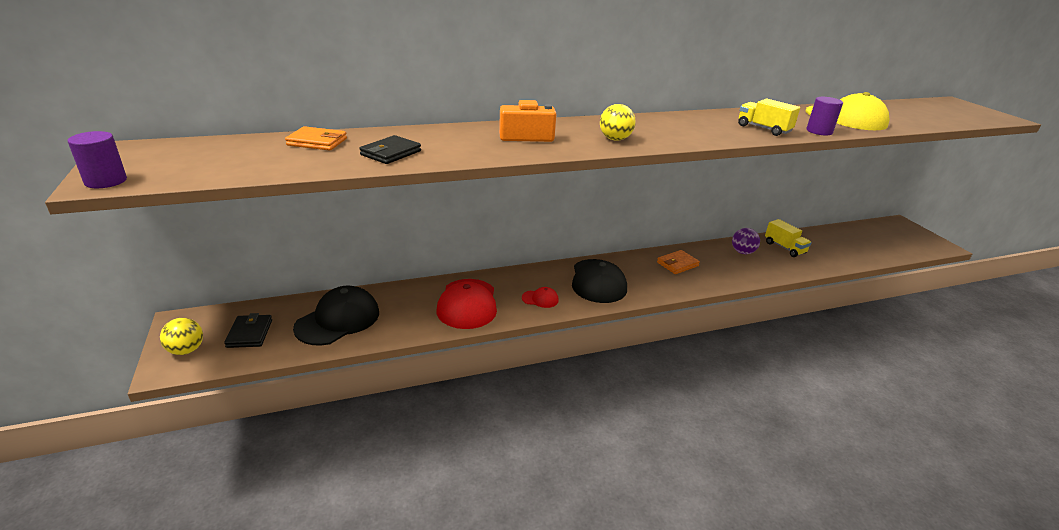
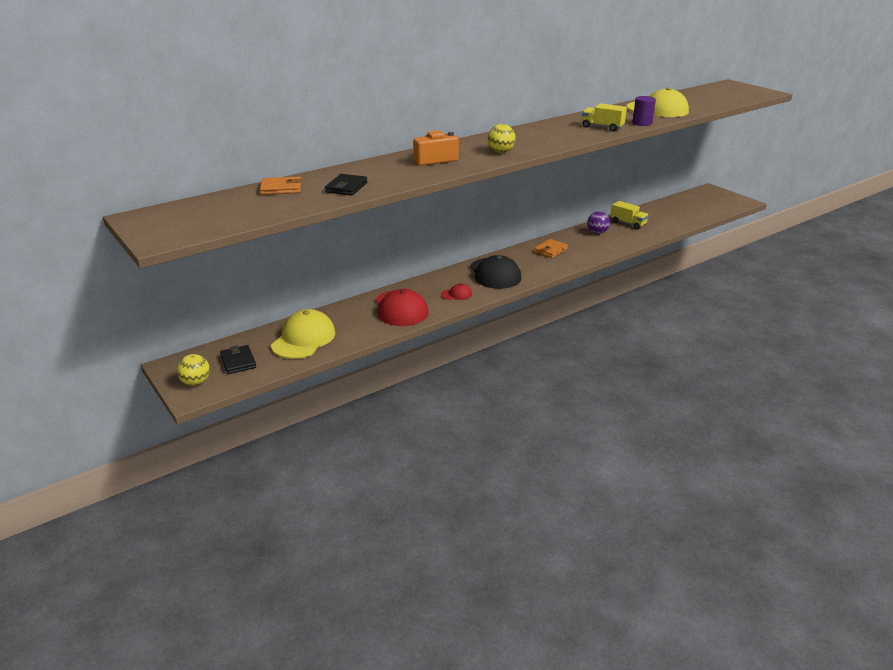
camera: 15 degrees left, 0 degrees up
(106, 181) = (161, 239): purple cylinder -> none
(338, 320) = (304, 339): black cap -> yellow cap

